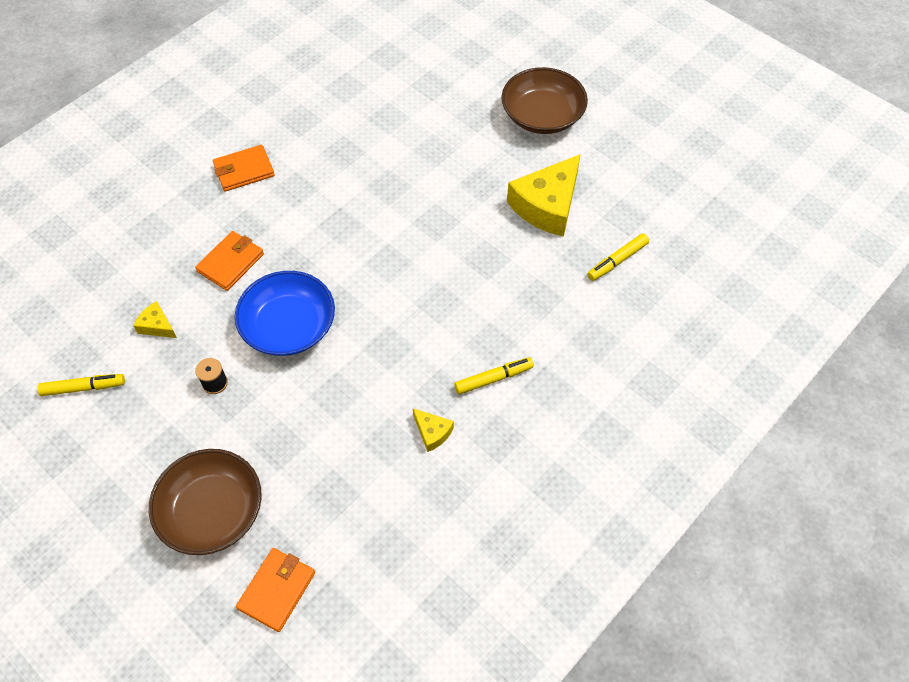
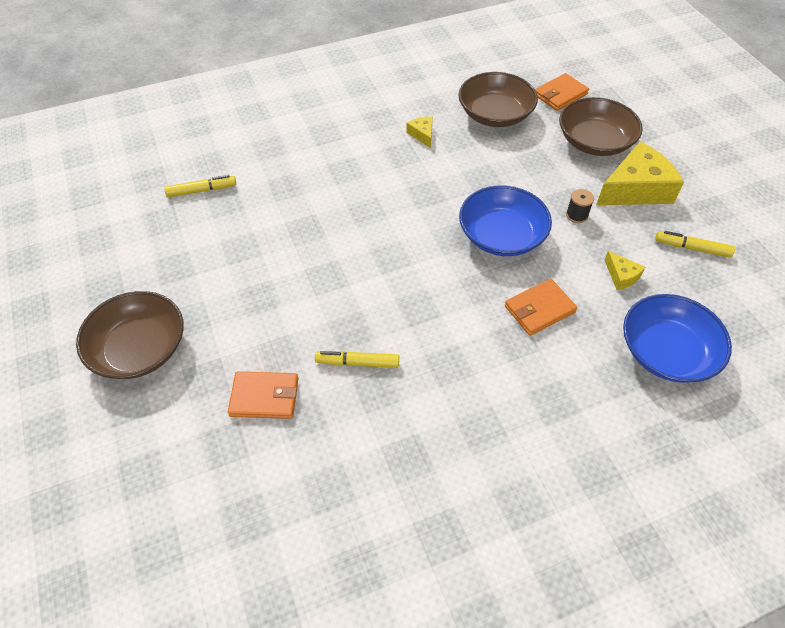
camera: 155 degrees left, 5 degrees down
(109, 265) = (667, 352): none -> blue bowl
(244, 170) = (497, 411): orange wallet -> orange wallet (264, 397)
(355, 508) = (495, 114): none -> brown bowl
(493, 379) = (359, 149): yellow marker -> yellow marker (357, 363)
(547, 205) = (217, 254): yellow cheese -> yellow cheese (636, 189)

